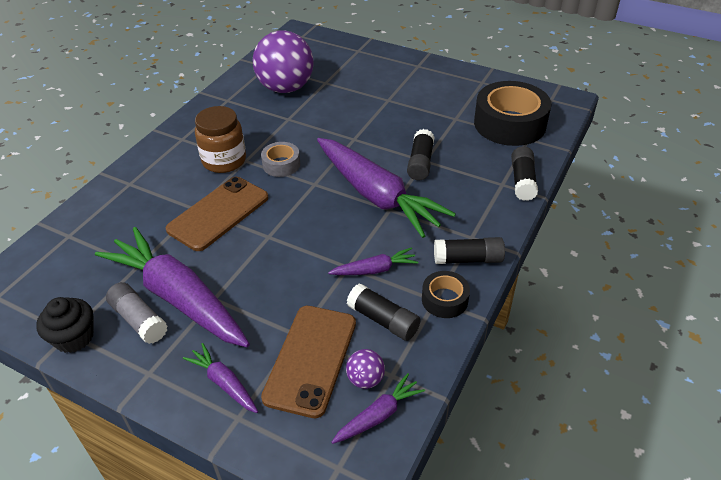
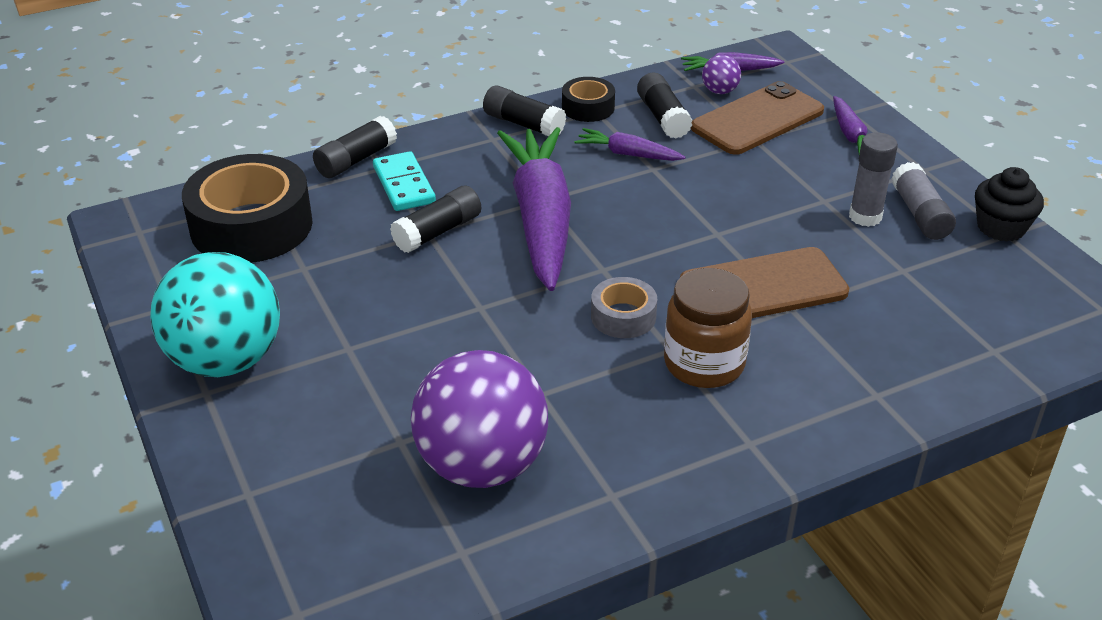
camera: 145 degrees left, 5 degrees down
(178, 297) = (865, 217): purple carrot -> grey glue stick
(427, 76) = (226, 360): none -> turquoise ball
(475, 179) = (404, 185): none -> turquoise domino

